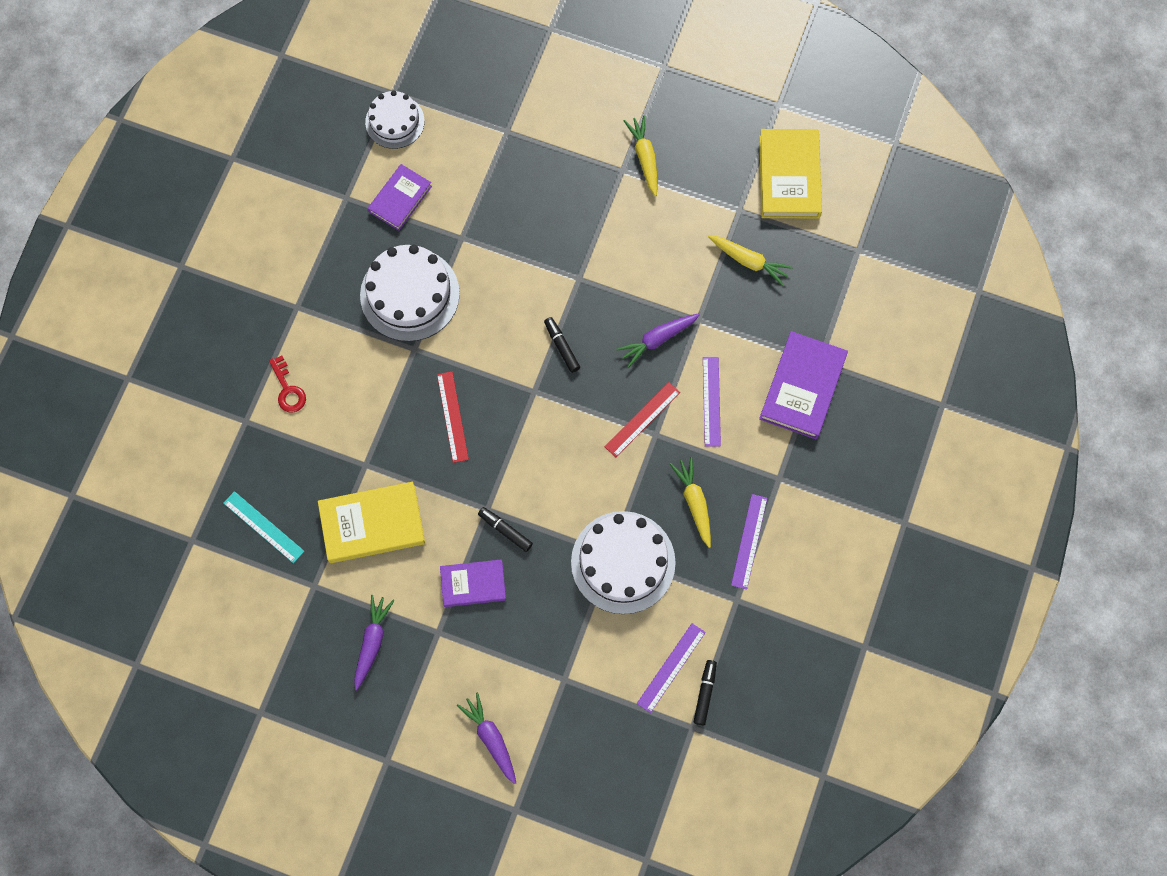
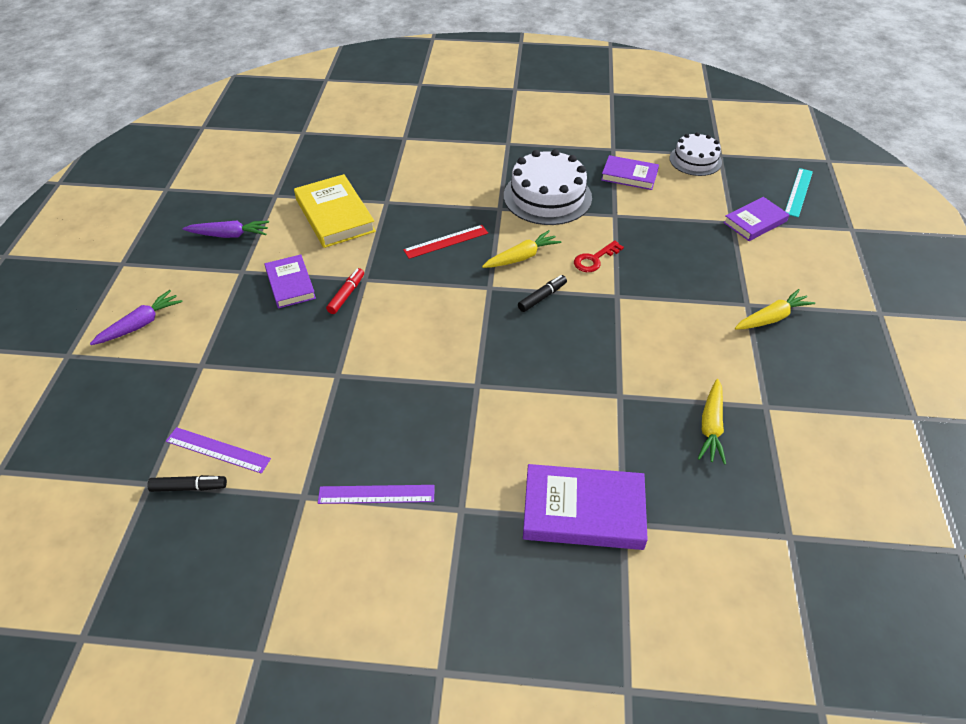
camera: 75 degrees right, 25 degrees down
(263, 527) = (320, 162): turquoise ruler -> turquoise ruler (798, 192)
(288, 389) = (438, 152): red key -> red key (594, 259)
(505, 530) = (346, 295): black marker -> red marker
(513, 110) = (755, 222): none -> purple book
(623, 562) = (330, 386): white cake -> none
(642, 419) = (490, 371): red ruler -> none
(657, 339) = (582, 366): purple carrot -> none
(694, 502) = (410, 433): yellow carrot -> yellow carrot (522, 257)
(711, 401) = (532, 425): purple ruler -> none
(789, 176) = (836, 444): yellow book -> none

